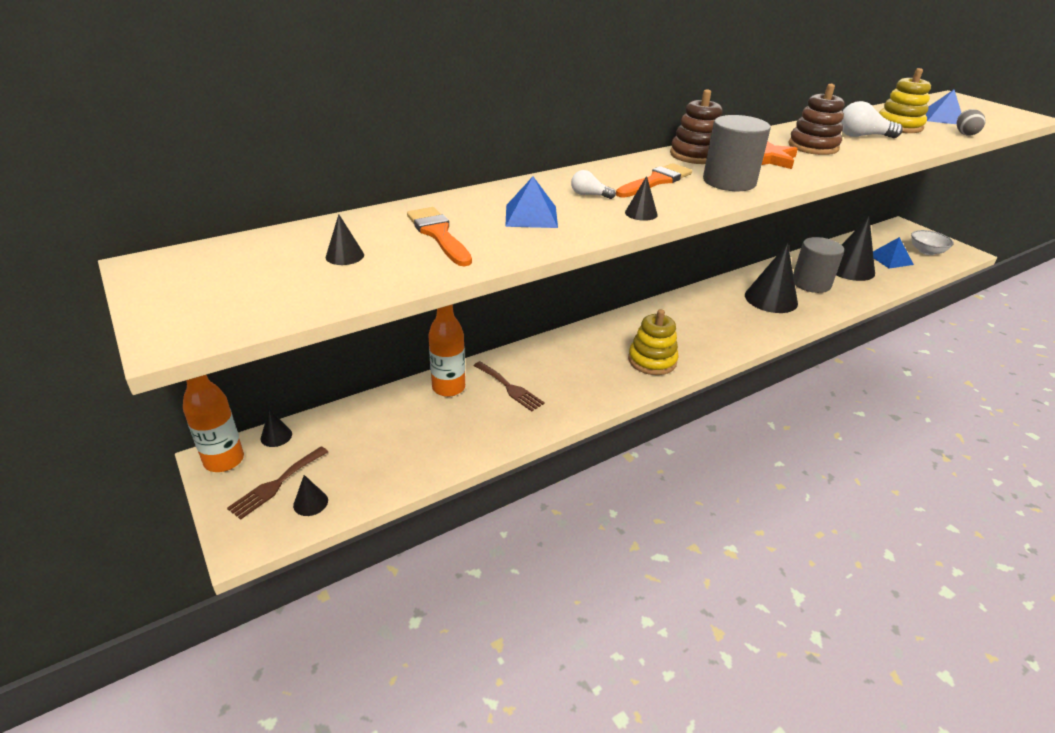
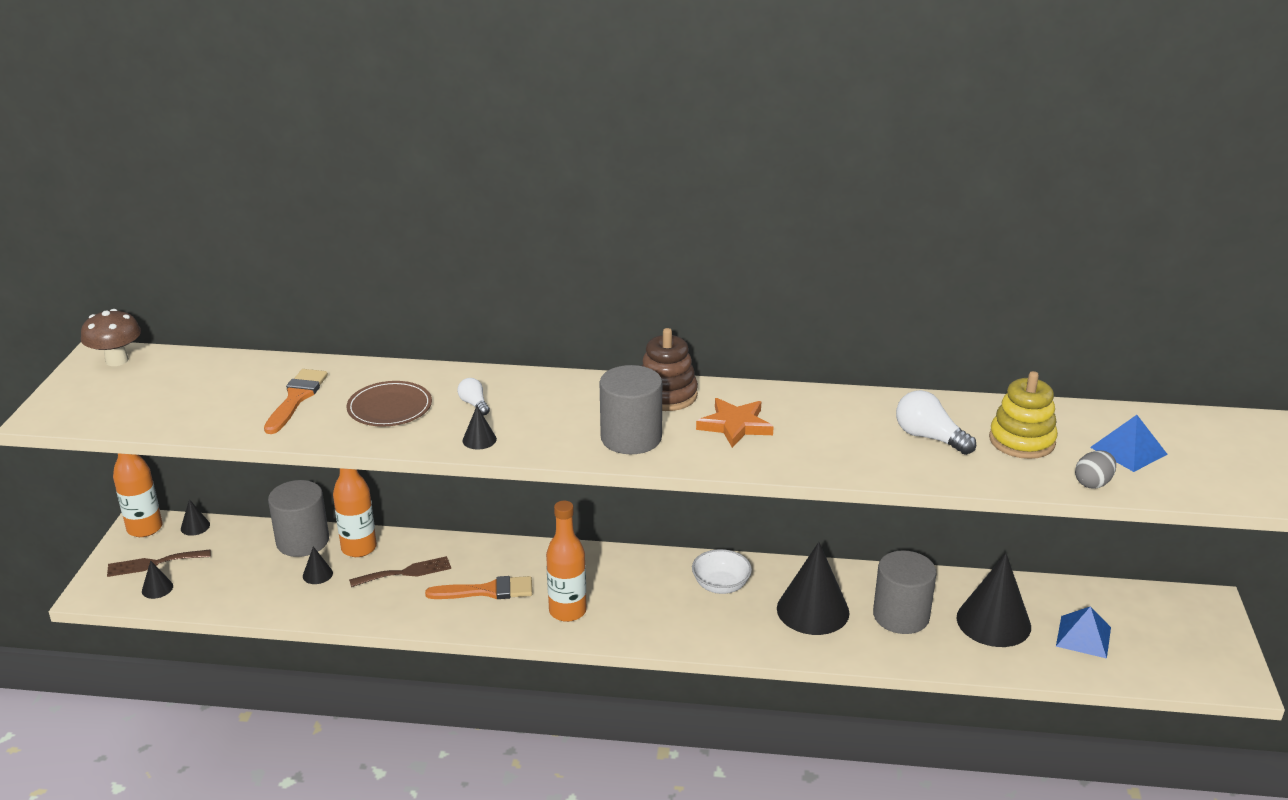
camera: 40 degrees right, 5 degrees down
(180, 263) = (117, 360): none -> brown mushroom
(345, 256) = (211, 393): black cone -> black cone (317, 574)
(394, 403) = (302, 541): none -> grey cylinder
(509, 388) = (405, 572): brown fork -> brown fork turned 105 degrees counterclockwise
(531, 216) = (389, 407): blue pyramid -> brown plate
(652, 361) = (567, 611): yellow stacking toy -> orange bottle
(656, 181) = (562, 411): orange brush -> orange brush (487, 591)
(813, 146) = (827, 430): brown stacking toy -> none
(926, 251) = (1168, 651): white bowl -> white bowl (721, 585)

